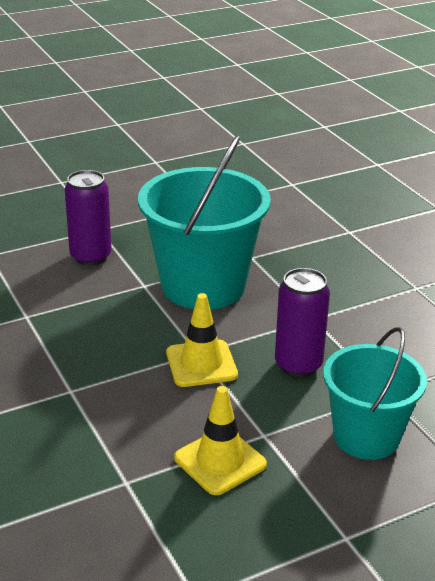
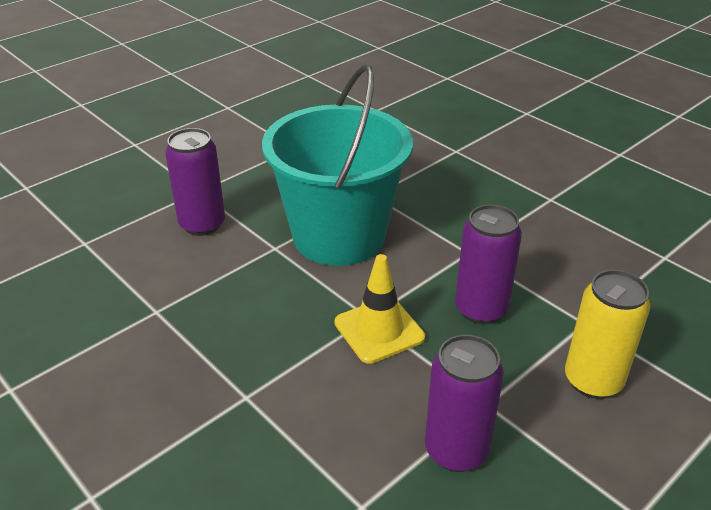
camera: 15 degrees left, 5 degrees up
(220, 461) = (456, 450): yellow traffic cone -> purple can
(366, 436) = (593, 380): turquoise bucket -> yellow can

